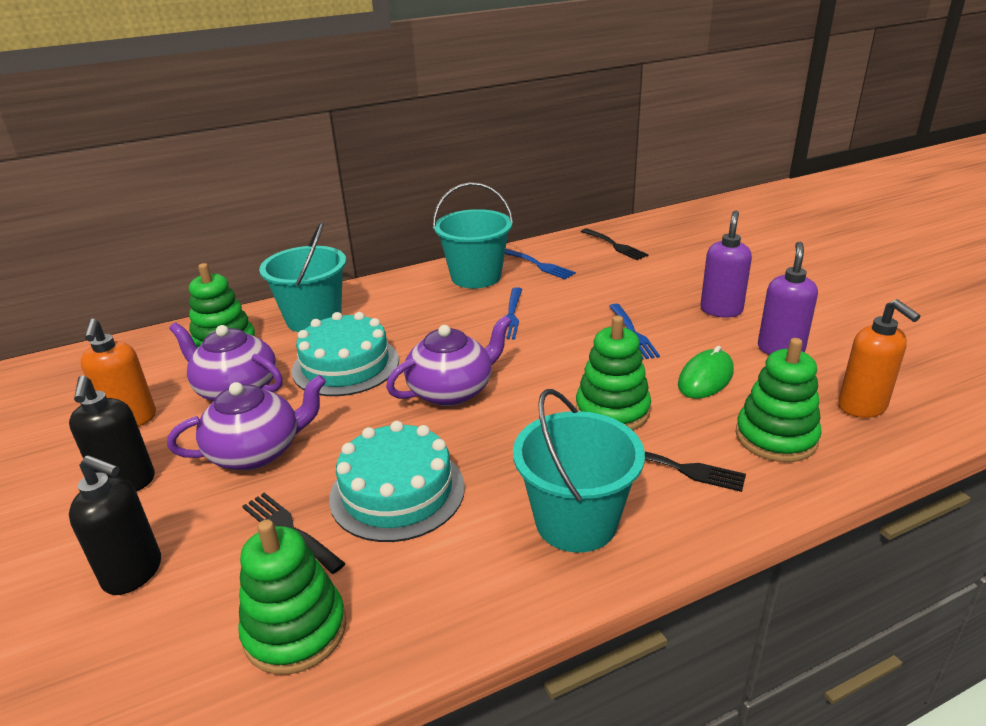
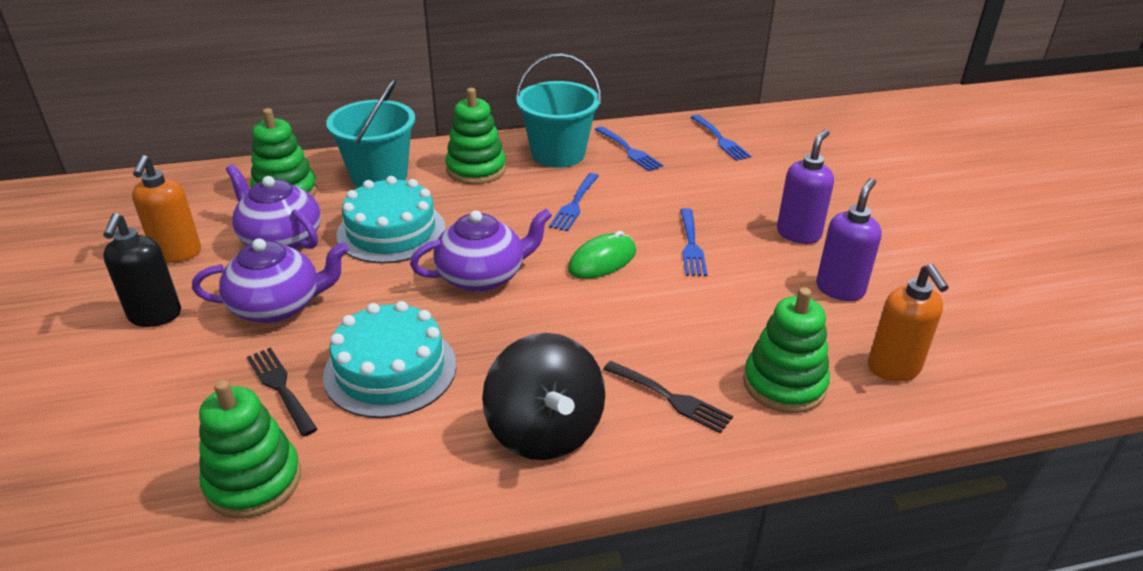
camera: 10 degrees right, 5 degrees up
(134, 573) = (136, 401): black soap dispenser -> none
(576, 521) = (544, 431): turquoise bucket -> black spinning top
(612, 410) = (631, 325): green stacking toy -> green stacking toy (476, 169)
(615, 245) = (721, 140): black fork -> blue fork
(705, 378) = (743, 307): green mouse -> green mouse (602, 260)

